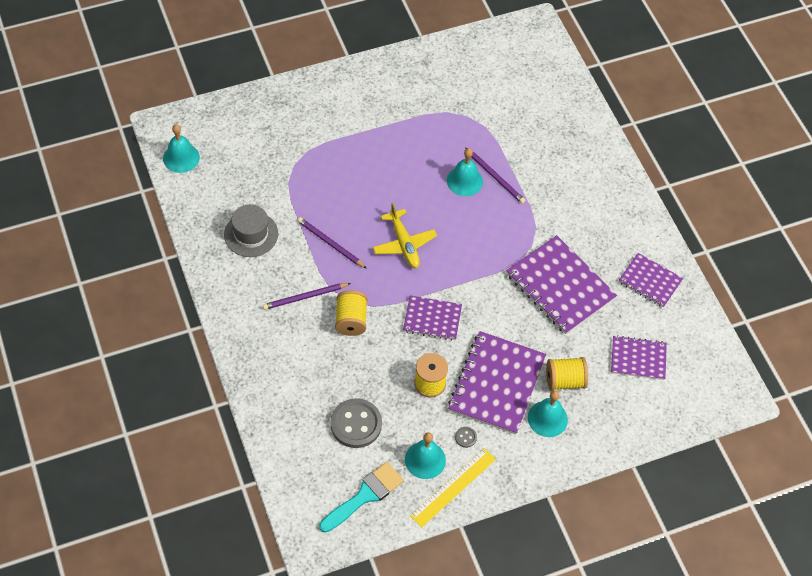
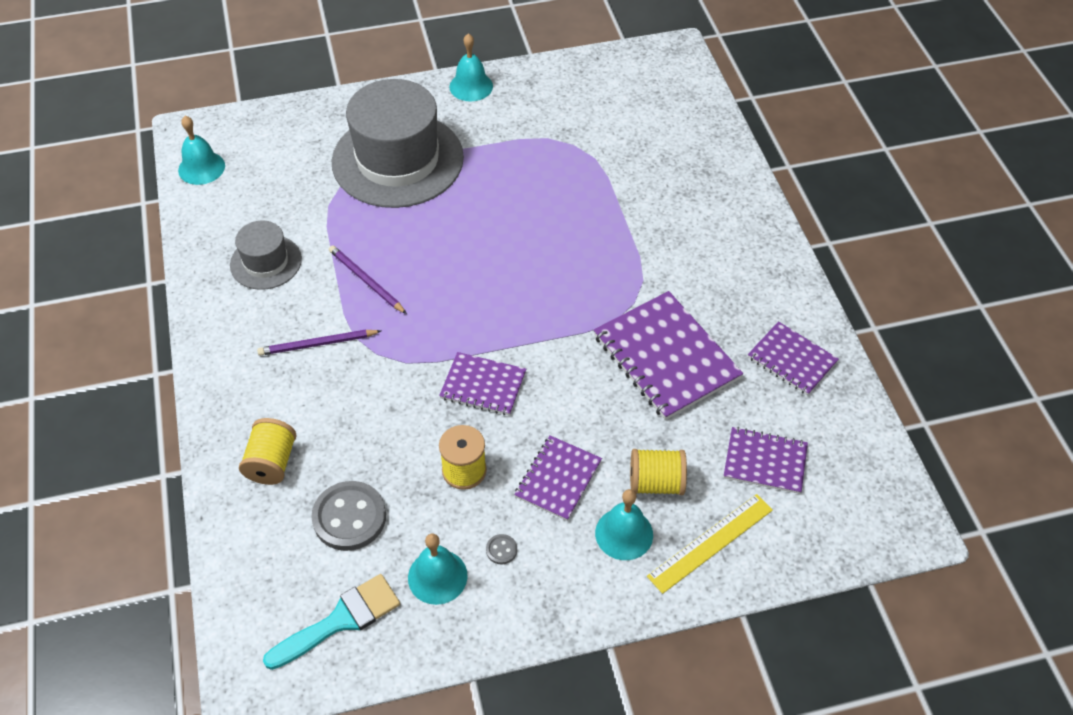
camera: 10 degrees right, 5 degrees down
(334, 139) = (397, 160): none -> grey hat
(351, 320) = (372, 378): yellow spool -> yellow spool (272, 462)
(404, 244) = (463, 288): yellow plane -> none
(453, 487) = (471, 620): yellow ruler -> yellow ruler (710, 543)
(464, 181) = (557, 218): turquoise bell -> turquoise bell (471, 86)
(495, 177) = (598, 217): purple pencil -> none
(496, 384) = (558, 479): purple notebook -> purple notebook, size x0.58

